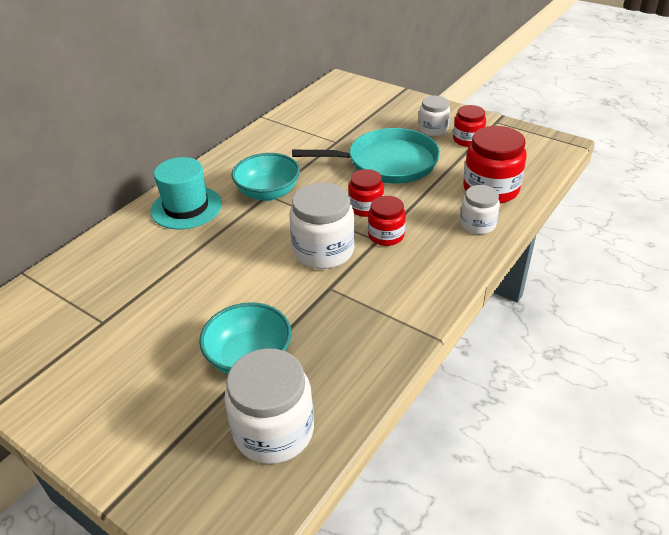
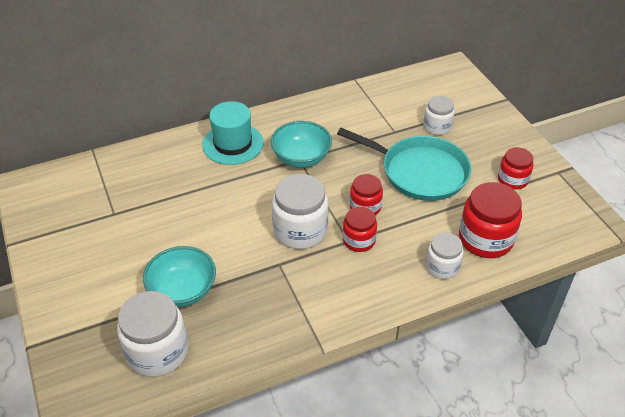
camera: 30 degrees right, 5 degrees up
(433, 129) = (490, 155): white jar -> white jar (437, 127)

